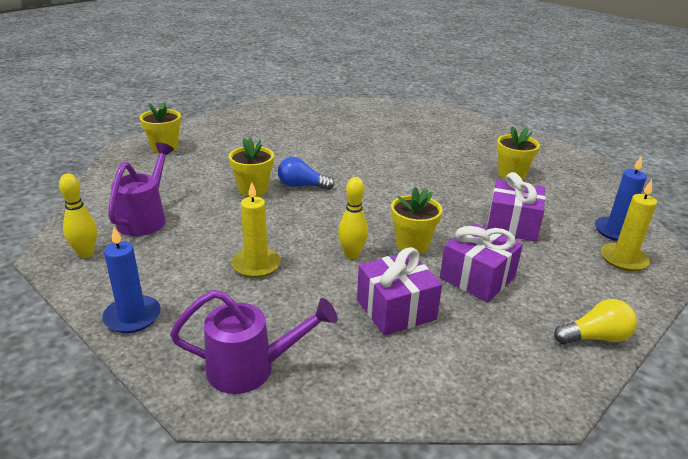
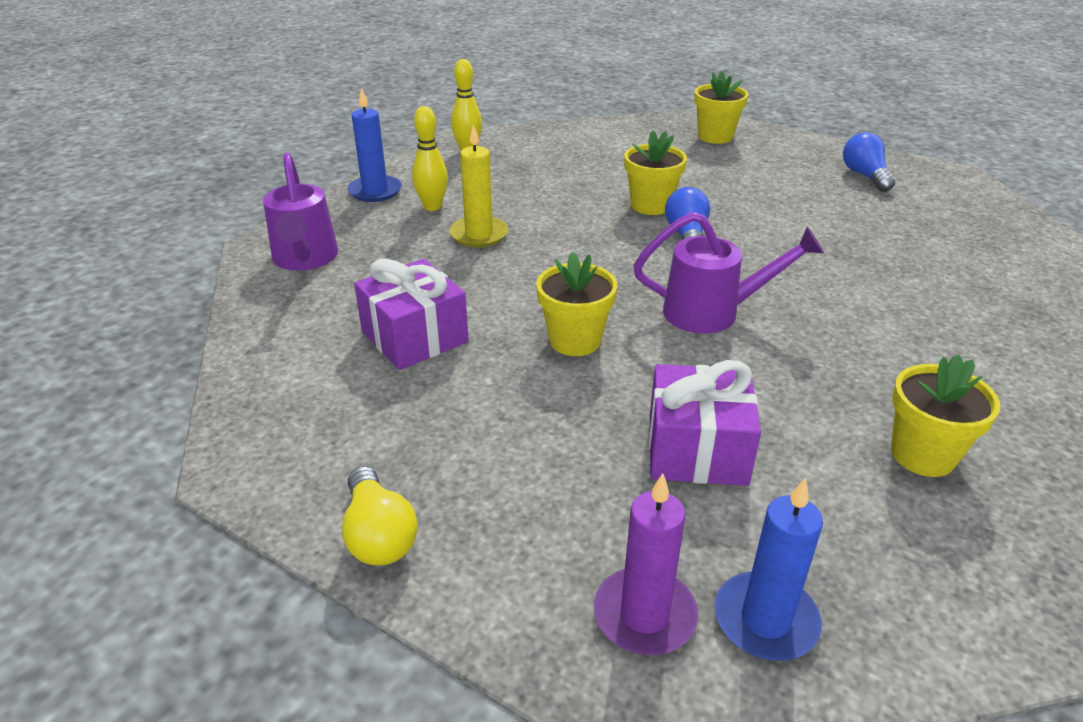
camera: 80 degrees right, 5 degrees up
(145, 218) = (544, 161): purple watering can -> purple watering can (712, 313)
(259, 121) = (865, 176): none -> blue light bulb
(352, 254) = (526, 293): yellow bowling pin -> yellow bowling pin (432, 206)
(477, 278) = (507, 406): purple gift -> none
(623, 259) = (644, 615): yellow candle -> purple candle

